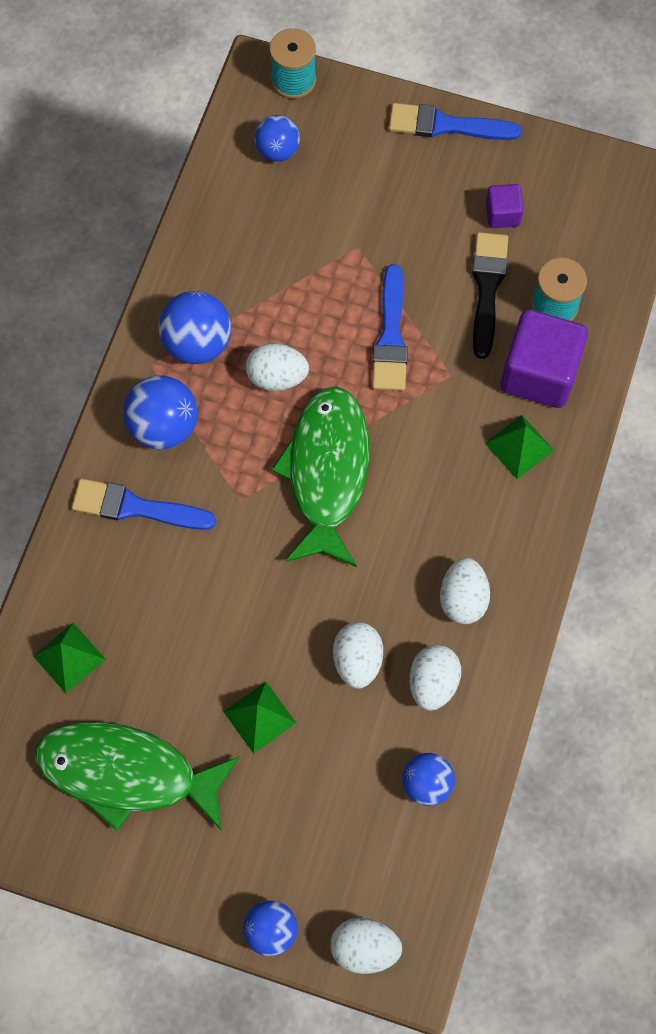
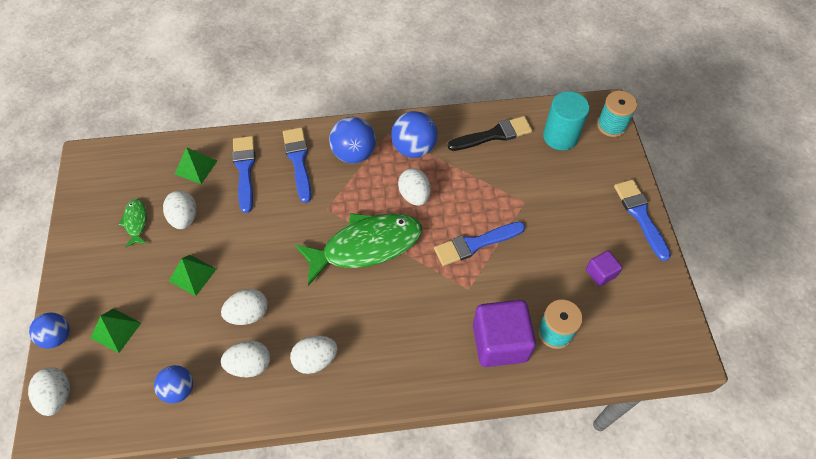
camera: 65 degrees right, 10 degrees down
(112, 588) = (244, 170): none -> blue brush
(127, 773) = (136, 222): green fish -> green fish, size x0.44
(155, 700) = (184, 218): none -> white egg
(277, 150) = (560, 136): blue ball -> turquoise cylinder
(487, 288) = (542, 285): black brush -> black brush (494, 135)
(519, 446) = (440, 351): green pyramid -> green pyramid (116, 330)

